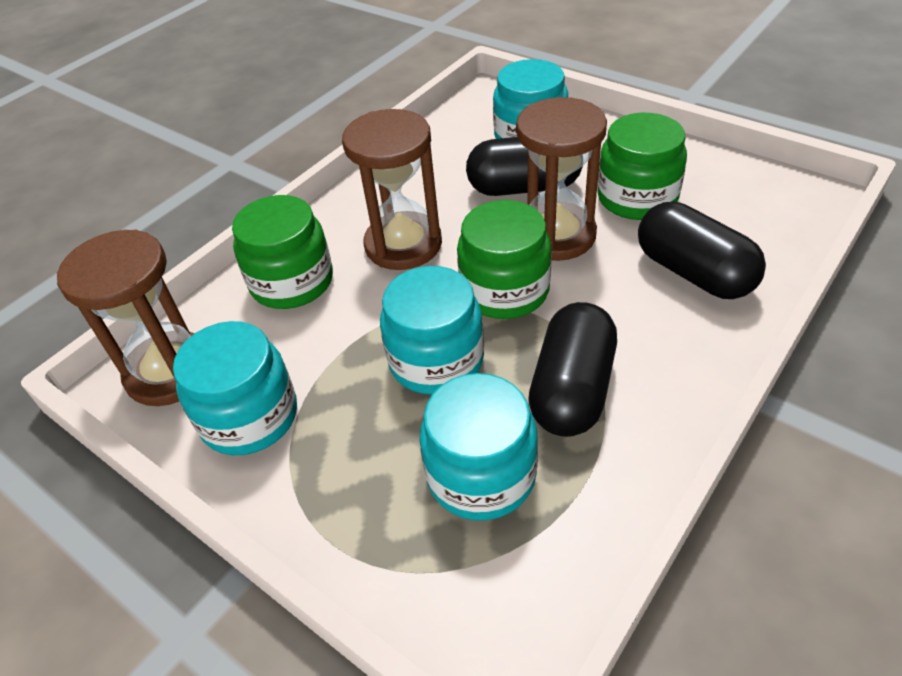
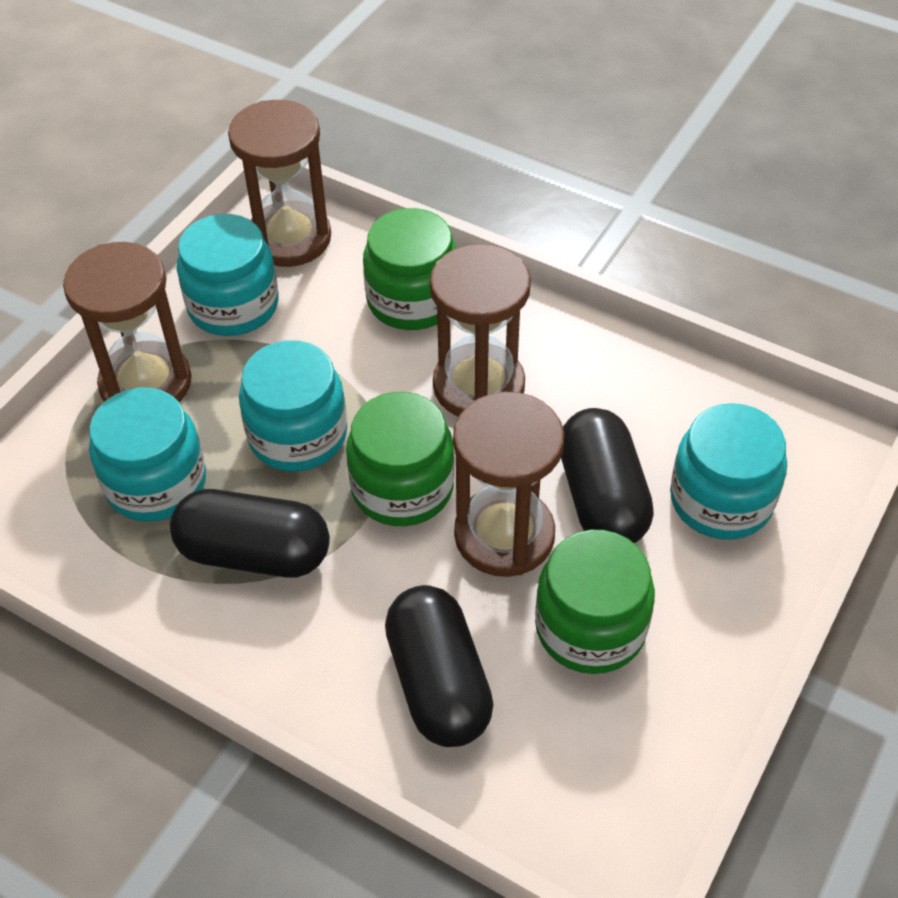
camera: 80 degrees right, 5 degrees up
(339, 493) = (146, 383): none -> brown hourglass
(693, 272) = (438, 683): black capsule -> black capsule turned 60 degrees counterclockwise

